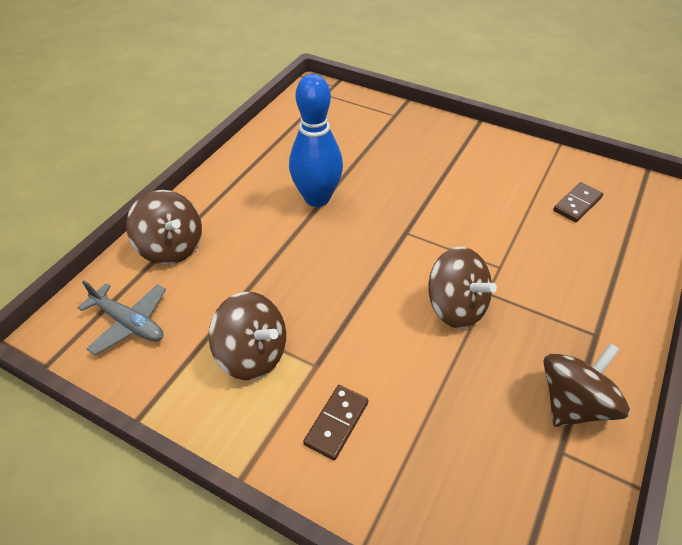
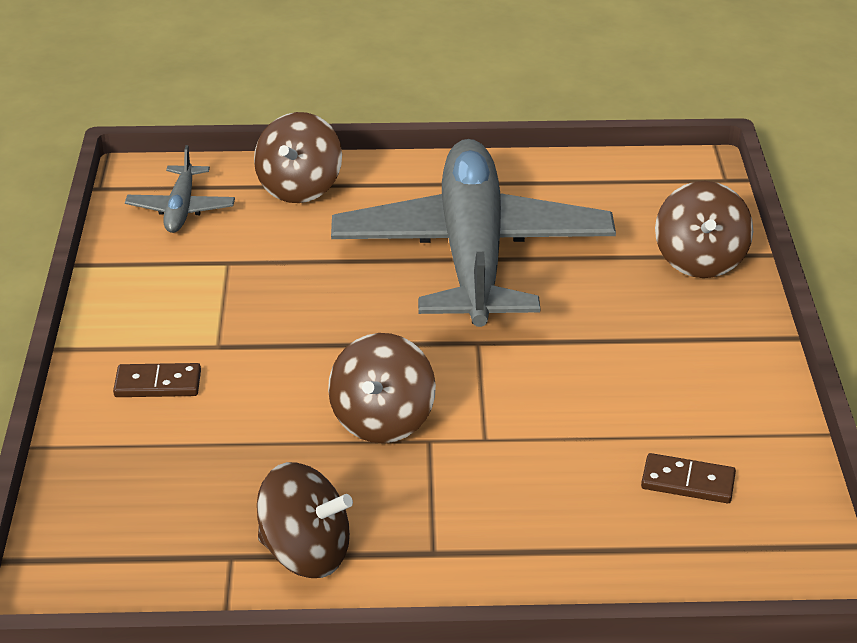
camera: 60 degrees right, 10 degrees down
(252, 354) = (201, 299): brown spinning top -> brown spinning top (700, 260)
(317, 198) = (472, 252): blue bowling pin -> grey plane

